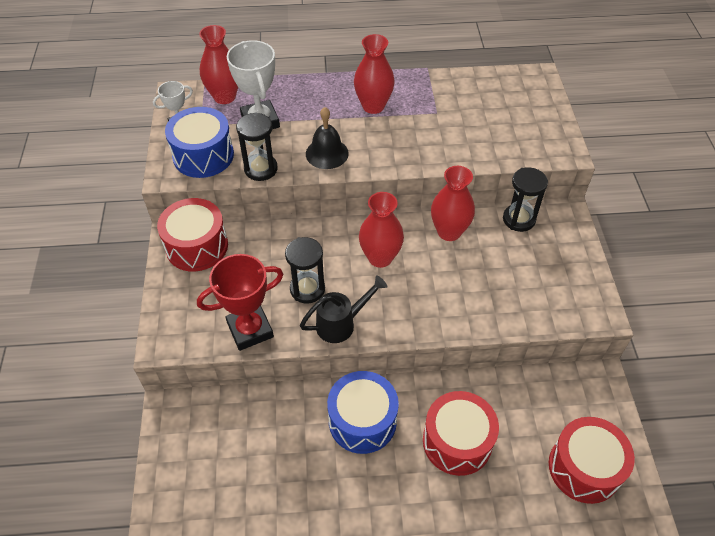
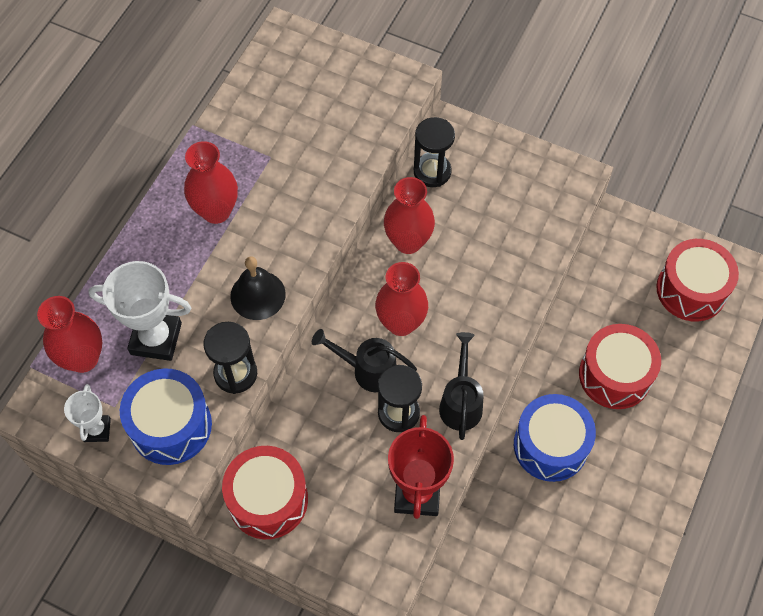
camera: 60 degrees left, 10 degrees up
(329, 256) = (368, 370): none -> black watering can

